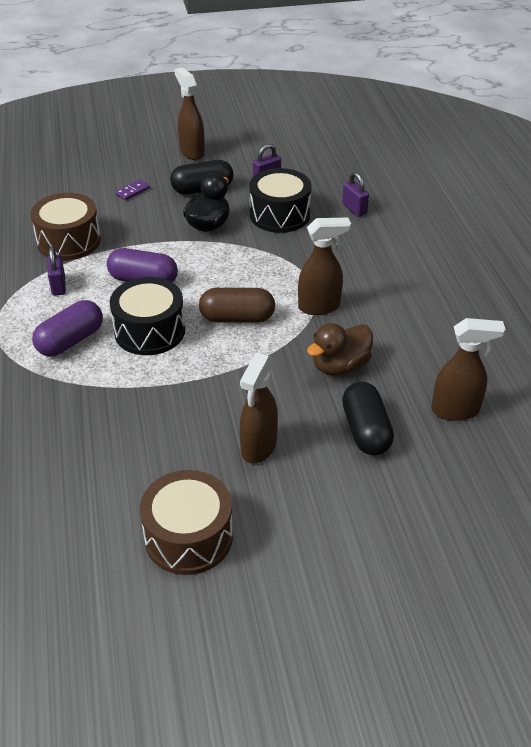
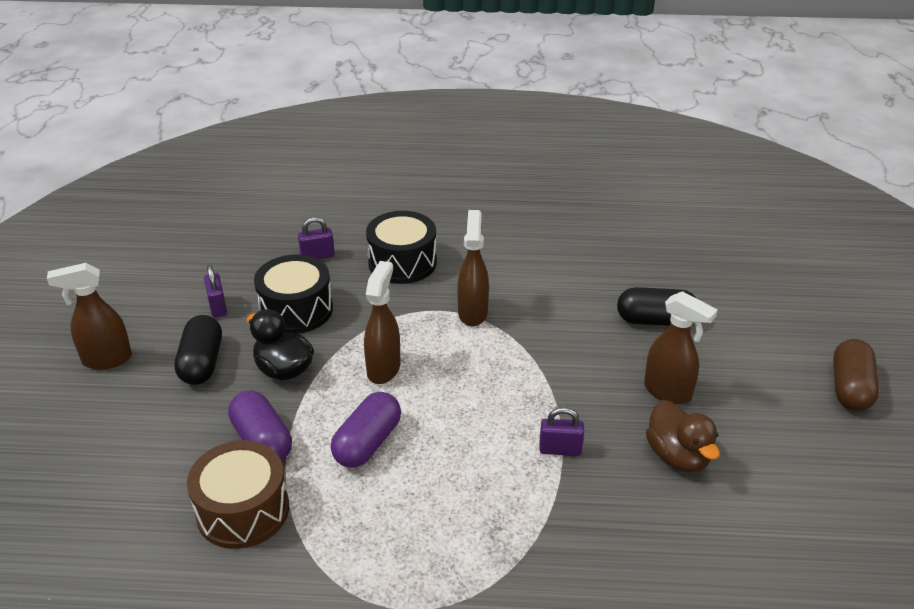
camera: 75 degrees left, 5 degrees down
(58, 286) = (342, 530): purple padlock -> purple padlock (560, 449)
(70, 341) = (462, 526): purple capsule -> purple capsule (262, 441)
(132, 191) = (162, 430): purple domino -> none
(149, 331) = (467, 449): black drum -> black drum (402, 262)
(188, 537) = (779, 459): brown drum -> none
(237, 318) = (469, 374): brown capsule -> brown capsule (850, 388)
(340, 366) = (566, 318): brown duck -> brown duck (678, 456)
(455, 410) = (639, 265): brown spray bottle -> brown spray bottle (384, 369)

